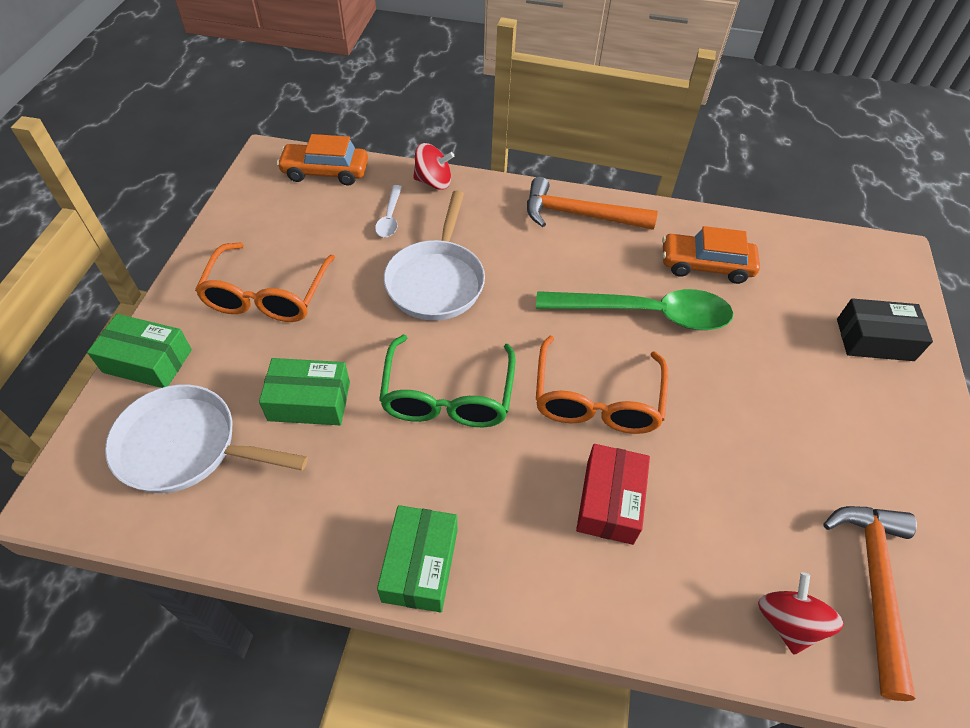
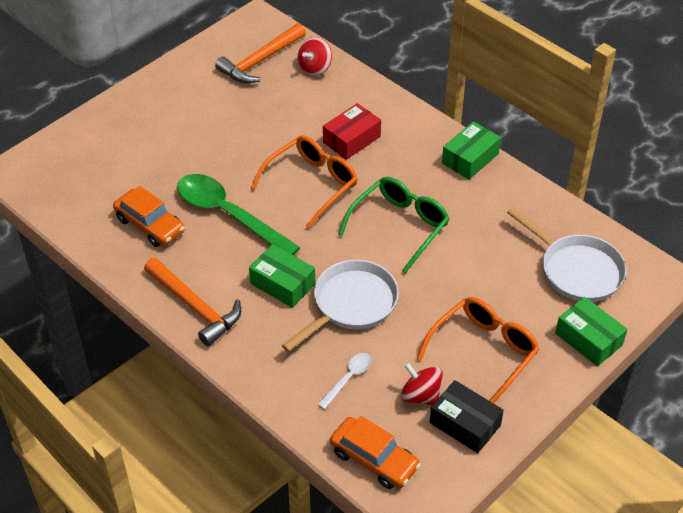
camera: 145 degrees left, 5 degrees down
(309, 401) = (488, 262): green box -> green box (282, 284)
(433, 182) = (285, 398): red spinning top -> red spinning top (420, 395)
(874, 339) = (108, 137): black box -> black box (465, 424)

